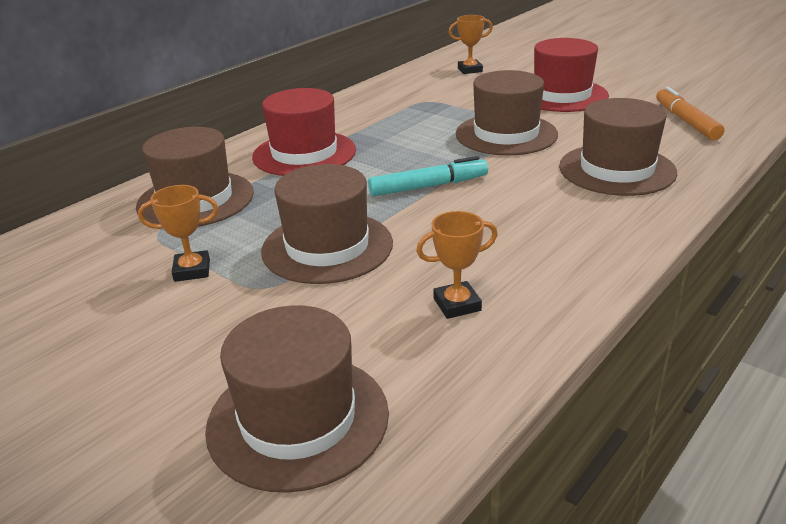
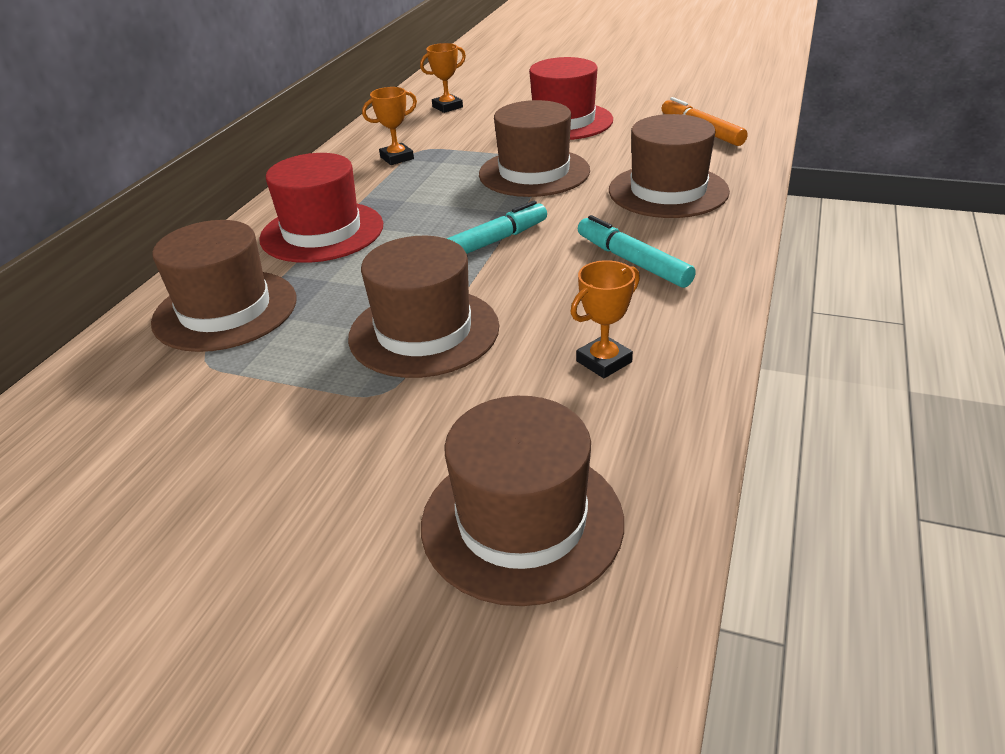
camera: 20 degrees left, 5 degrees up
(192, 270) = (282, 393): orange trophy -> orange trophy (397, 158)
(541, 224) = (632, 261): none -> turquoise marker

